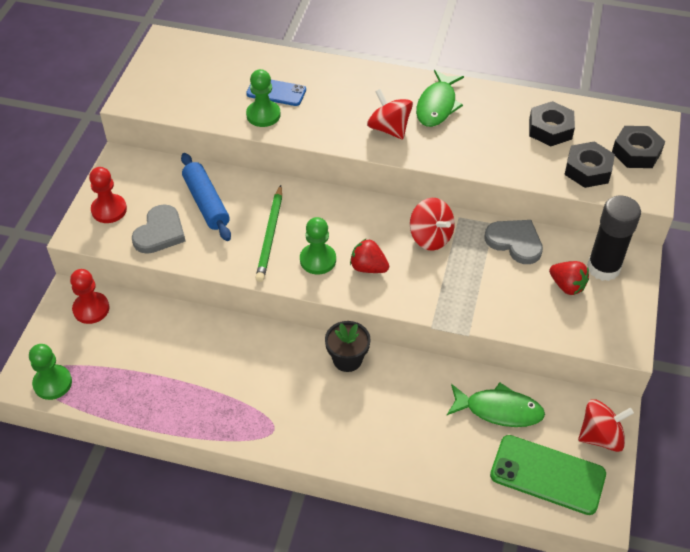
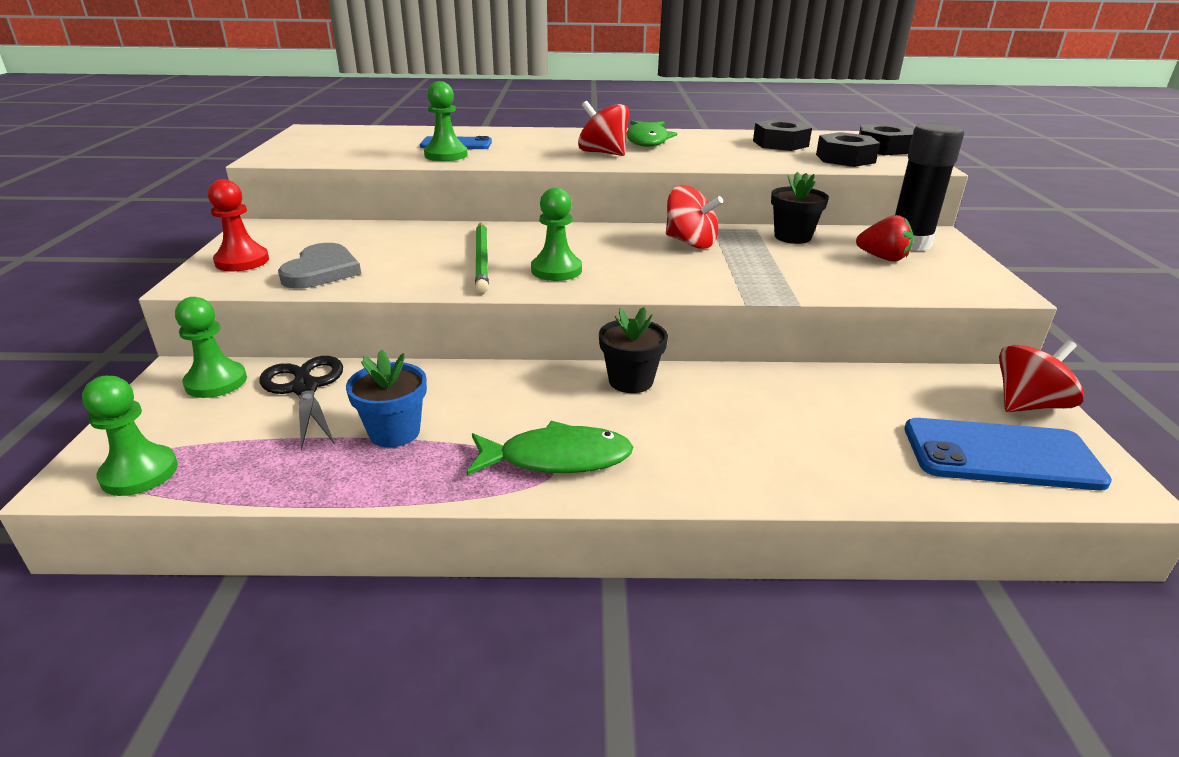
camera: 15 degrees left, 20 degrees down
(91, 309) = (216, 382): red pawn -> green pawn
(143, 325) = (305, 388): none -> black scissors
(191, 378) = (394, 432): none -> blue flower pot
(206, 203) = (385, 245): blue rolling pin -> none
(368, 267) = (627, 269): red strawberry -> none
(499, 410) = (874, 400): green fish -> green fish (557, 458)
(515, 242) = (792, 237): grey heart -> black flower pot
(547, 475) = (1001, 455): green phone -> blue phone

